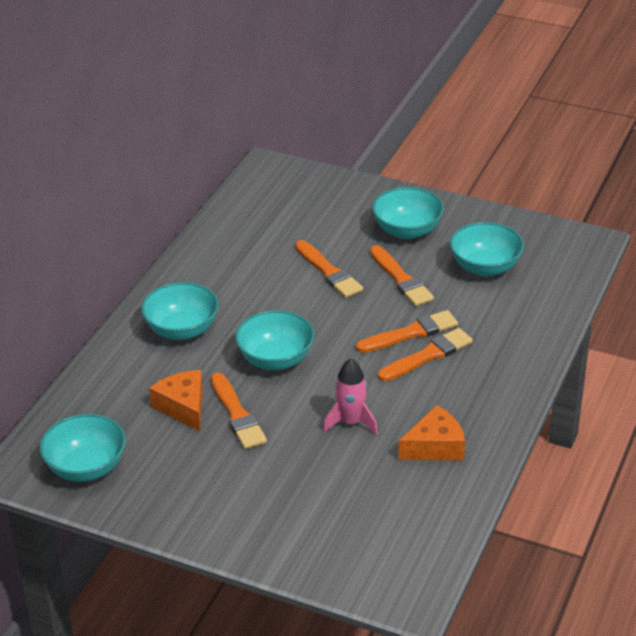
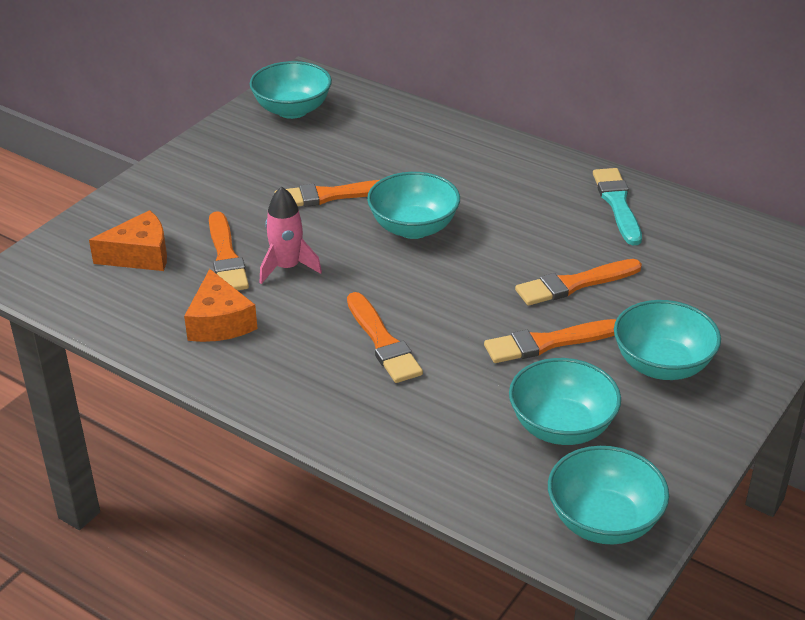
camera: 100 degrees right, 0 degrees up
(182, 330) = (484, 172): turquoise bowl -> turquoise bowl (603, 521)
(183, 407) = (356, 165): orange cheese -> orange cheese (140, 255)
(217, 257) = (617, 204): none -> turquoise brush
(410, 333) = (431, 334): orange brush -> orange brush (226, 257)

